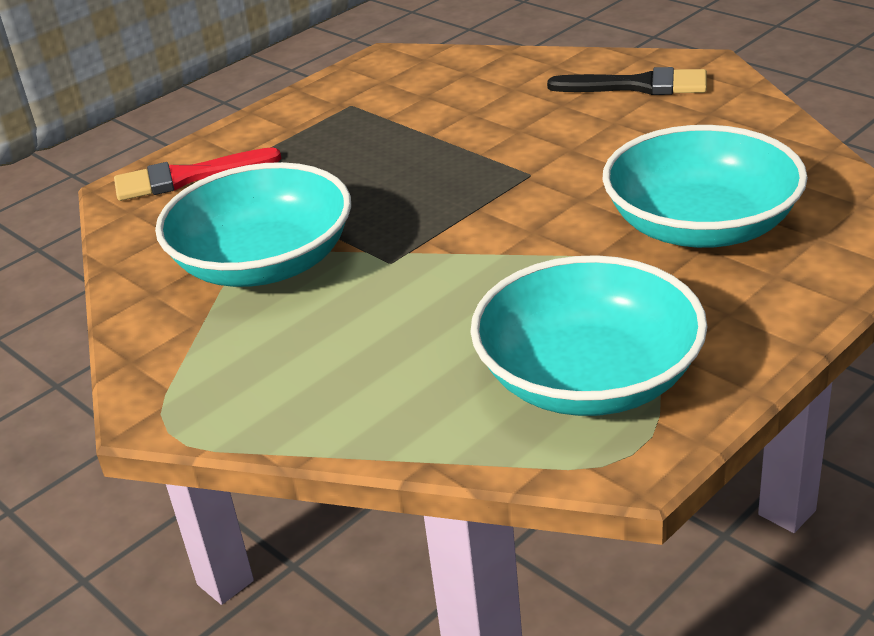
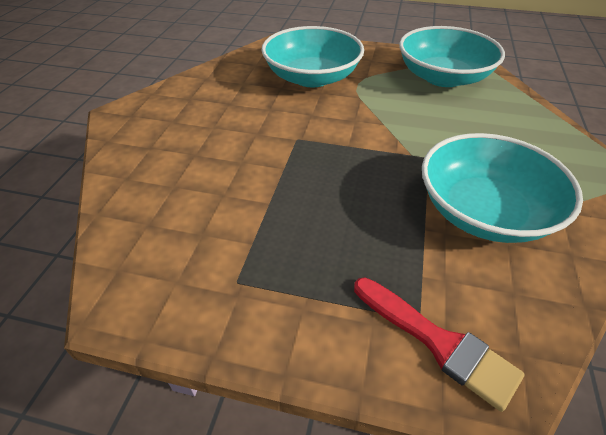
camera: 125 degrees left, 10 degrees up
(638, 86) = (157, 130): black brush -> none

